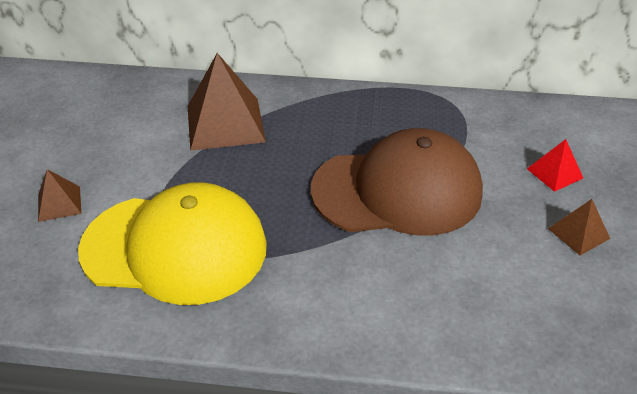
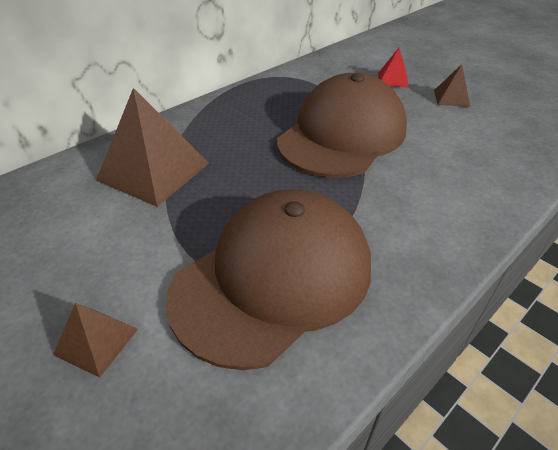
camera: 50 degrees left, 0 degrees up
(175, 247) = (273, 278): yellow cap -> brown cap

